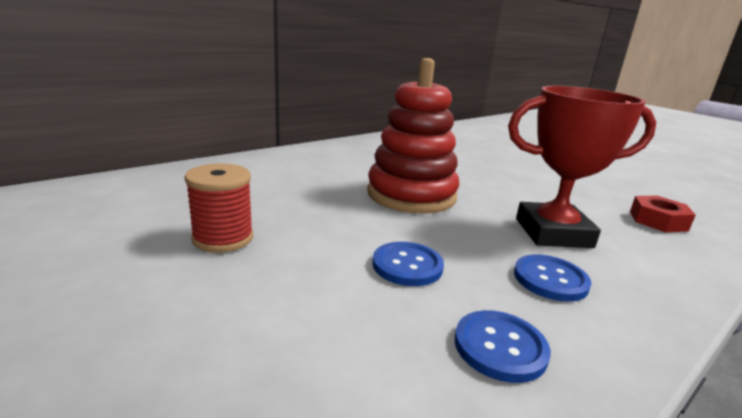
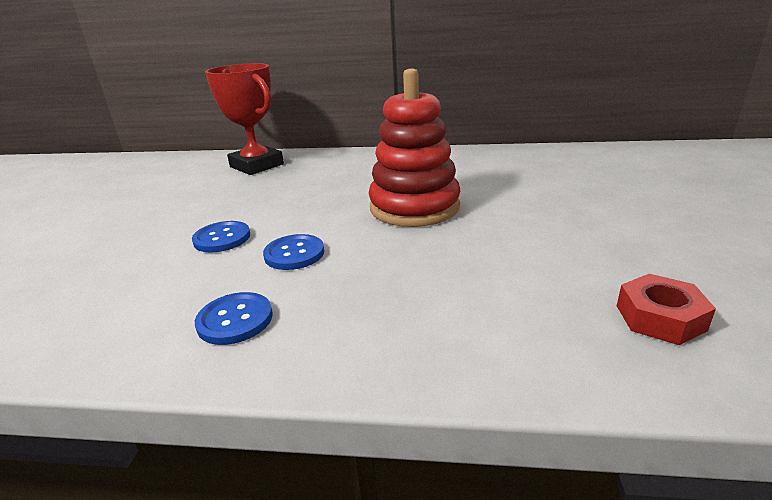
camera: 50 degrees right, 5 degrees up
(223, 238) = (239, 203): red spool -> none
(550, 279) = (368, 305): blue button -> blue button (222, 238)
(553, 233) = (470, 277): red trophy -> red trophy (257, 165)

